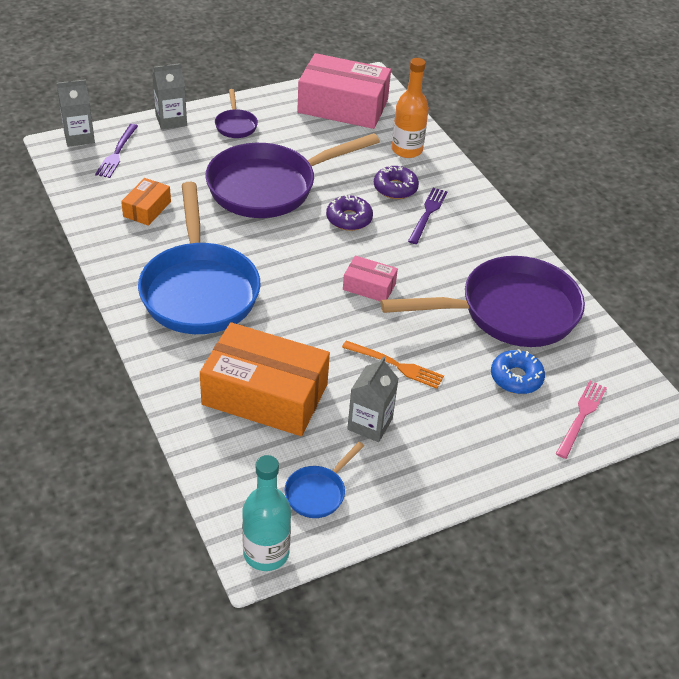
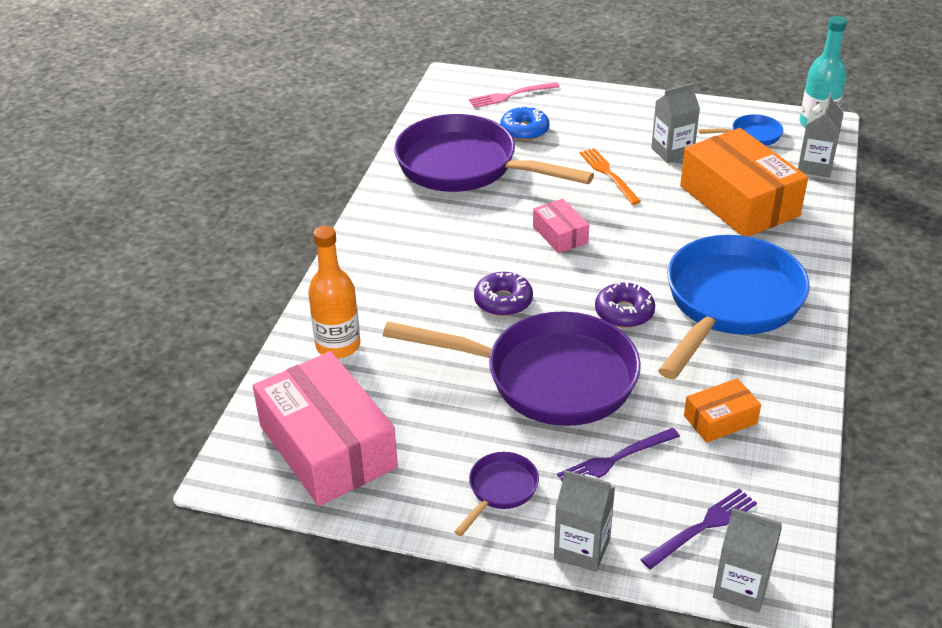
camera: 135 degrees left, 5 degrees down
(227, 480) = (815, 166): none -> grey carton
(395, 188) = (413, 309): purple donut -> purple donut (624, 312)
(428, 214) = (417, 269): purple fork -> purple fork (615, 460)

